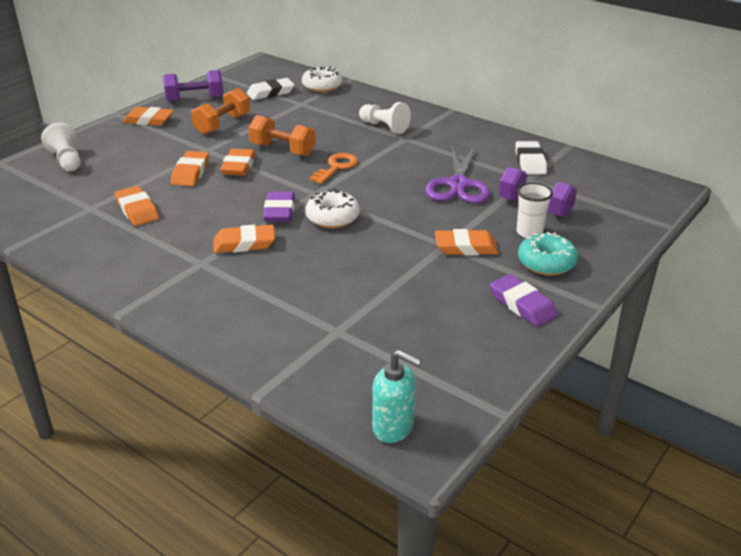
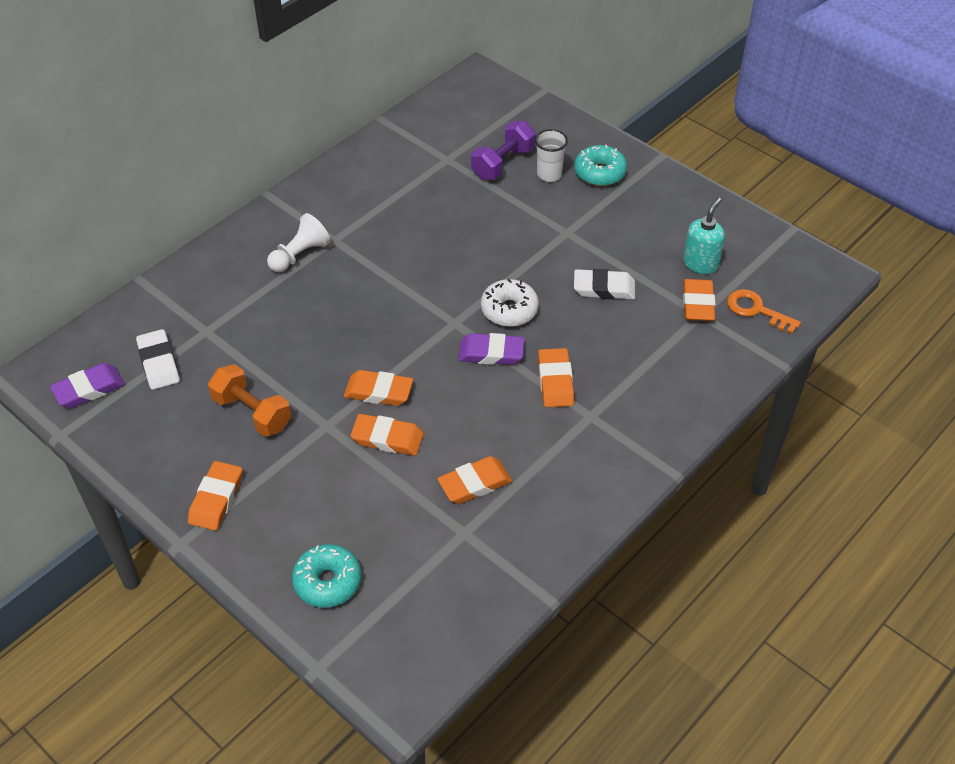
camera: 85 degrees left, 15 degrees up
(66, 160) = (327, 582): white pawn -> turquoise donut
(195, 99) = (153, 449): purple dumbbell -> none
(283, 150) = (342, 350): orange dumbbell -> none
(322, 86) = (154, 307): white donut -> none
(336, 167) = (397, 302): orange key -> orange key (756, 310)
(393, 427) = (815, 287): turquoise soap dispenser -> turquoise soap dispenser (700, 263)
(458, 185) = (452, 209): purple scissors -> none
(465, 247) = (572, 219): orange eraser -> orange eraser (698, 304)
(522, 304) = (661, 197): purple eraser -> purple eraser (89, 389)
(530, 162) = (411, 151): white eraser -> white eraser (604, 288)

